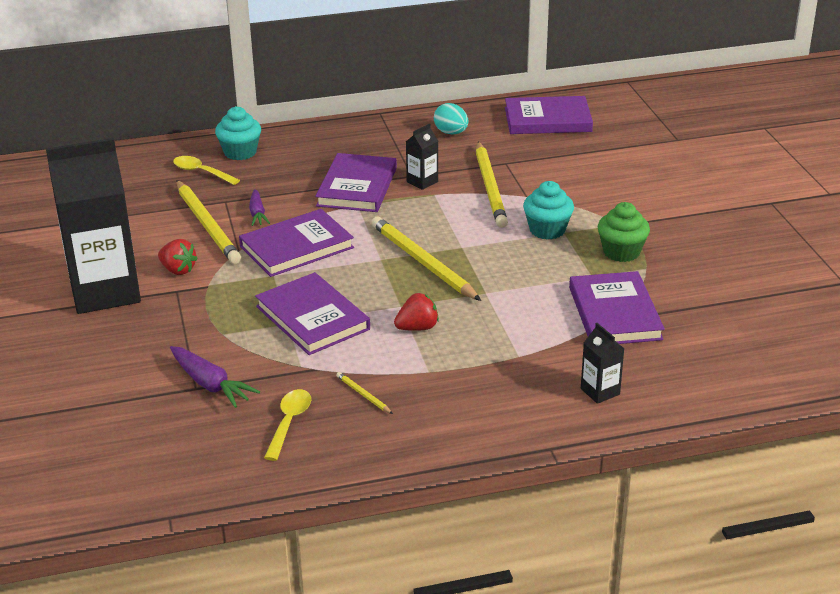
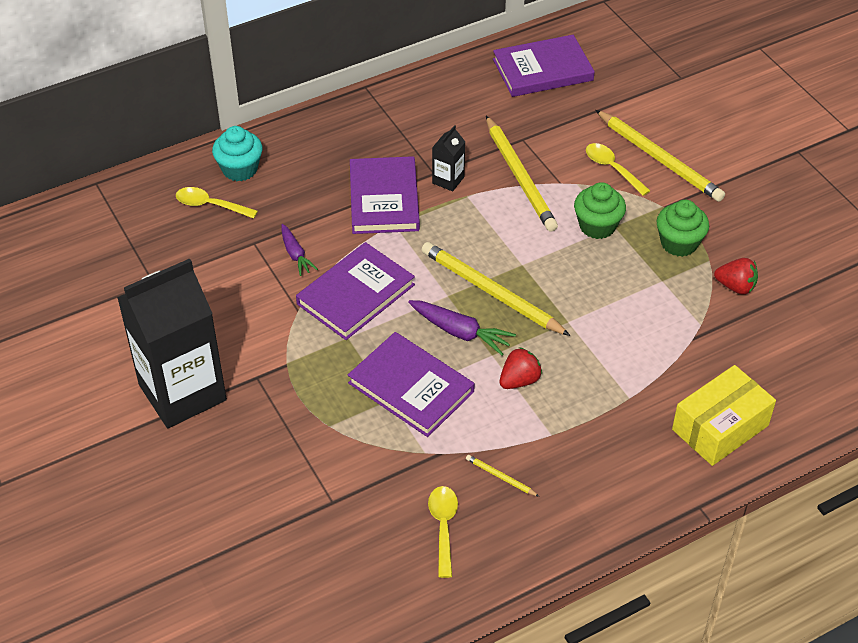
camera: 15 degrees left, 15 degrees up
(178, 270) = (246, 348): red strawberry -> red strawberry (735, 286)
(207, 225) = (249, 280): yellow pencil -> yellow pencil (659, 158)
(210, 385) = (346, 494): purple carrot -> purple carrot (460, 332)
(451, 133) = (451, 104): turquoise egg -> none
(547, 230) = (597, 226): turquoise cupcake -> green cupcake
(581, 192) = (612, 168): none -> yellow spoon
(600, 391) = (720, 427): black carton -> yellow box
(614, 313) = (700, 325): purple book -> none

